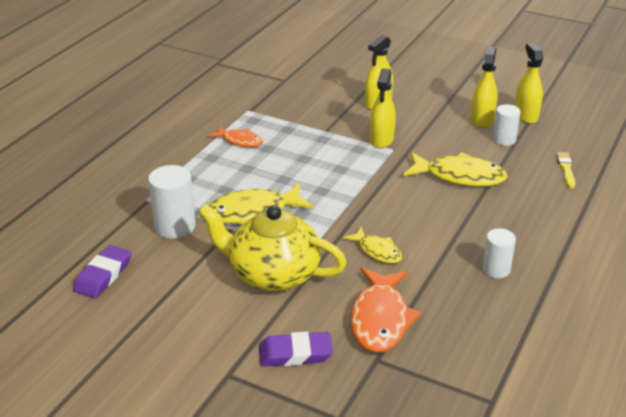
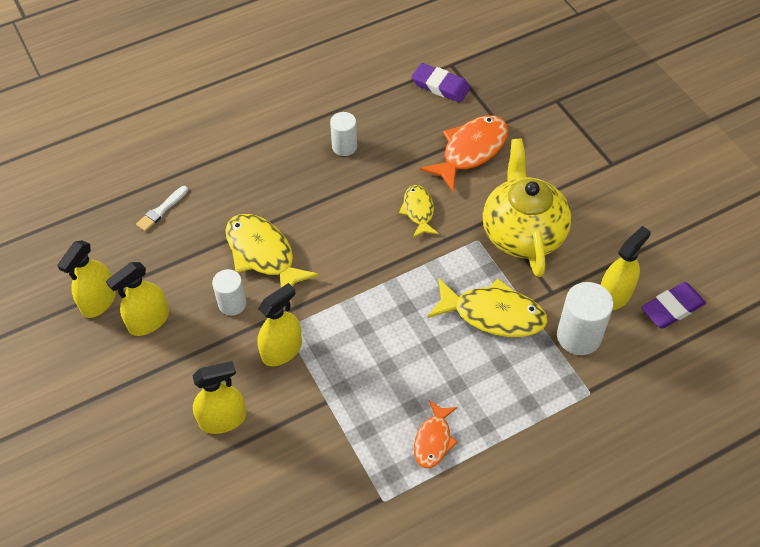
camera: 145 degrees left, 20 degrees up
(160, 263) = (614, 295): none -> yellow spray bottle
(240, 141) = (433, 440): orange fish -> orange fish turned 135 degrees counterclockwise
(273, 274) = (523, 232): yellow teapot -> yellow teapot turned 150 degrees counterclockwise
(295, 353) = (553, 156): purple eraser -> purple eraser (440, 86)
(504, 139) = (165, 278): white cylinder -> white cylinder (232, 304)
(566, 169) = (161, 210): yellow brush -> white brush

